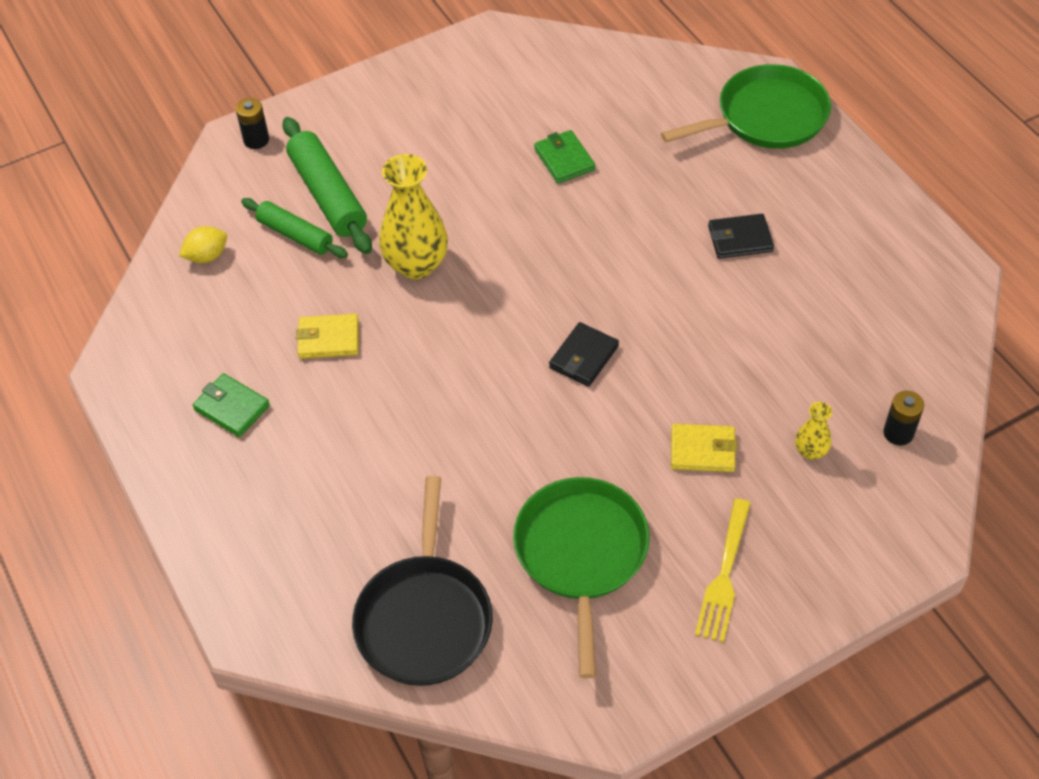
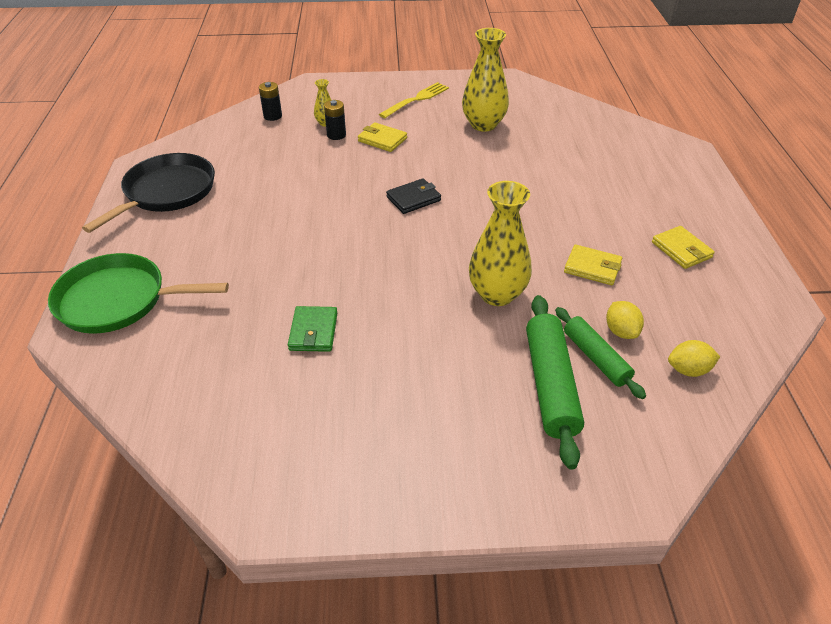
camera: 155 degrees left, 10 degrees down
(232, 407) = (681, 250): green wallet -> yellow wallet
(256, 140) = (610, 483): black battery -> black battery (336, 135)
(278, 272) = (621, 331): none -> yellow lemon
(424, 619) = (583, 127): black pan -> black pan (167, 192)
(581, 553) = (483, 125): green pan -> yellow vase
(740, 239) = (244, 225): black wallet -> none

